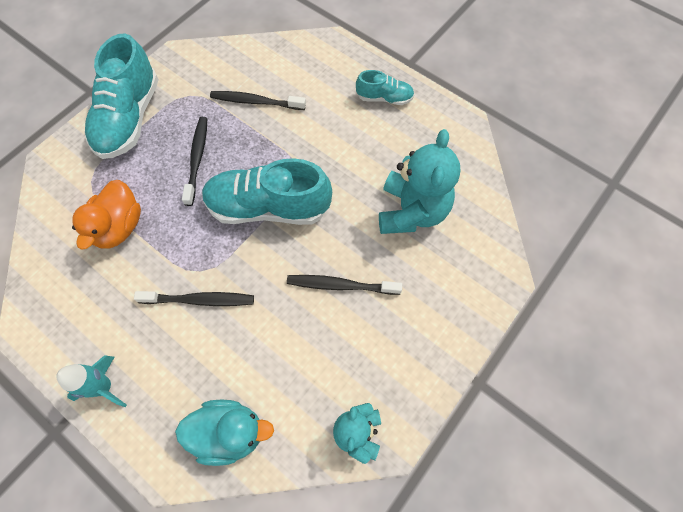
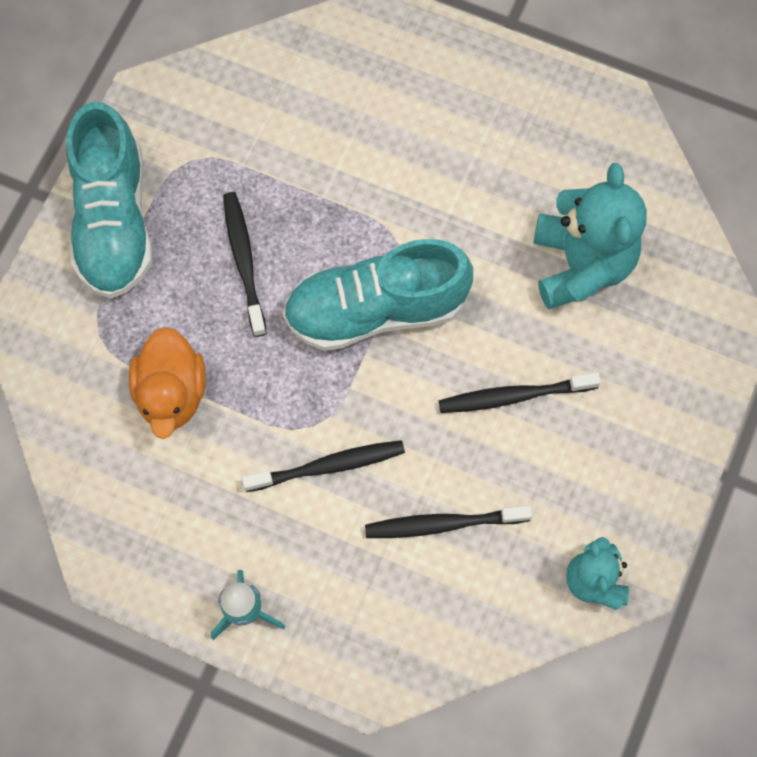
camera: 15 degrees left, 5 degrees up
(229, 432) = (432, 623): turquoise duck -> none
(255, 102) = (297, 146): black toothbrush -> black toothbrush (443, 524)
(384, 98) = (490, 93): turquoise shoe -> none

